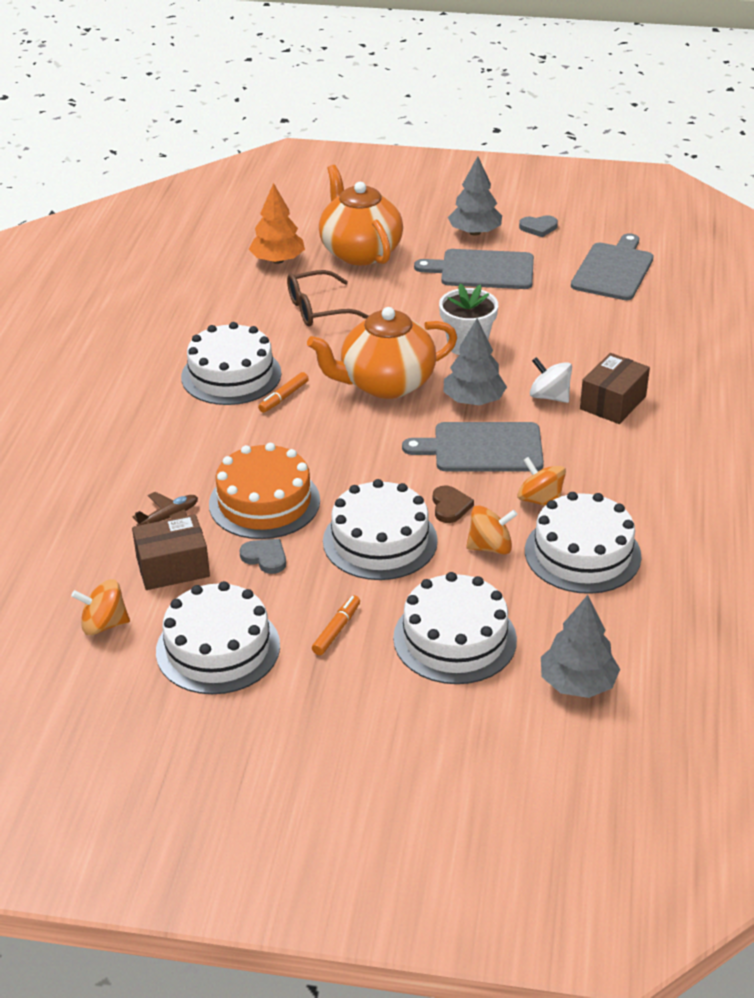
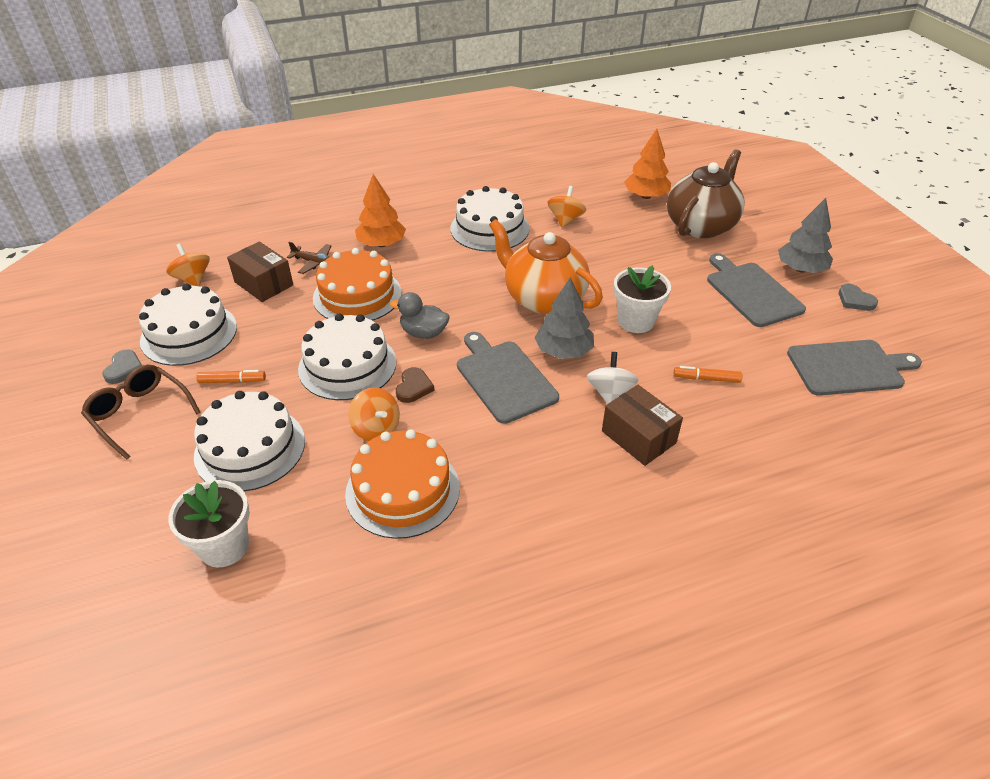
camera: 60 degrees right, 5 degrees up
(182, 458) = (381, 244): none -> orange tree
(265, 557) = (296, 318): grey heart -> grey heart (124, 369)
(283, 397) = (484, 259): orange marker -> orange marker (706, 378)
(318, 309) = (605, 234): brown glasses -> brown glasses (139, 414)
(360, 252) = (701, 225): orange teapot -> brown teapot
(372, 475) = (423, 333): none -> grey duck
(450, 506) = (414, 387): brown heart -> brown heart turned 45 degrees counterclockwise
(540, 500) = (458, 437): orange spinning top -> orange spinning top (565, 220)
(577, 683) = (224, 546): grey tree -> white flower pot
(582, 553) = (402, 490): white cake -> orange cake
(613, 403) = (638, 437): brown box -> brown box turned 45 degrees clockwise

